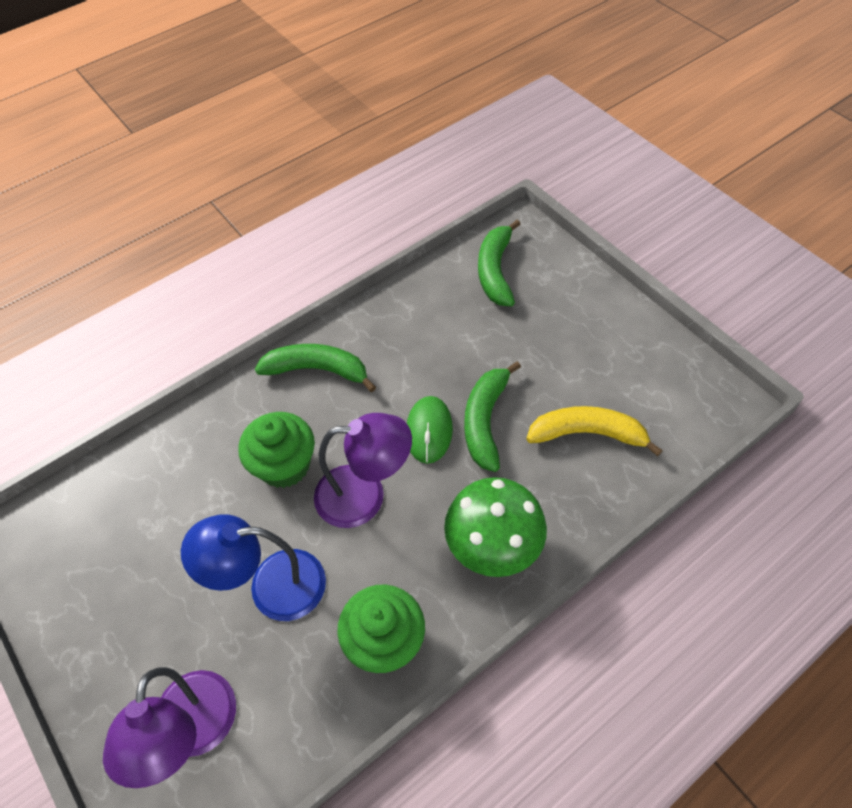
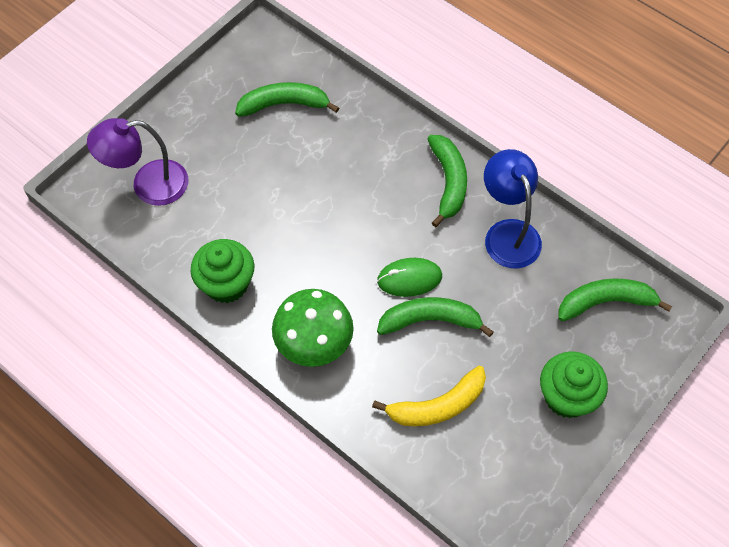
camera: 75 degrees right, 5 degrees up
(137, 525) = (284, 104): none -> green banana
(271, 586) = (253, 201): blue lamp -> blue lamp (508, 233)
(284, 465) = (353, 183): green cupcake -> green cupcake (567, 396)
(365, 495) = (339, 244): purple lamp -> none
(587, 434) = (437, 405): yellow banana -> yellow banana turned 75 degrees clockwise

